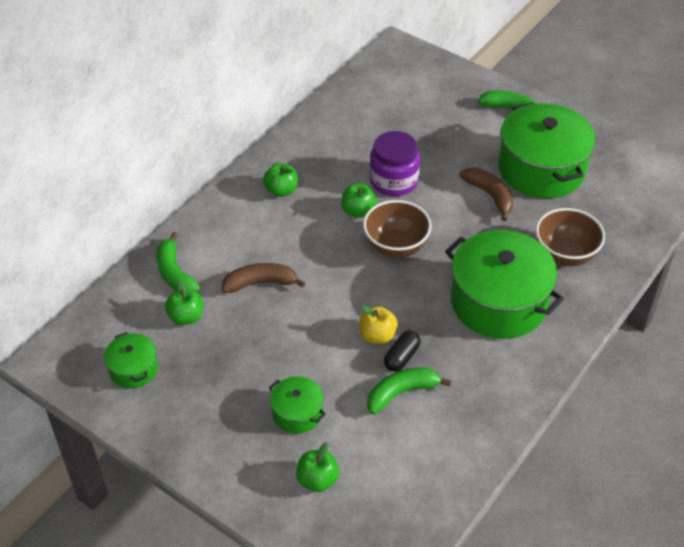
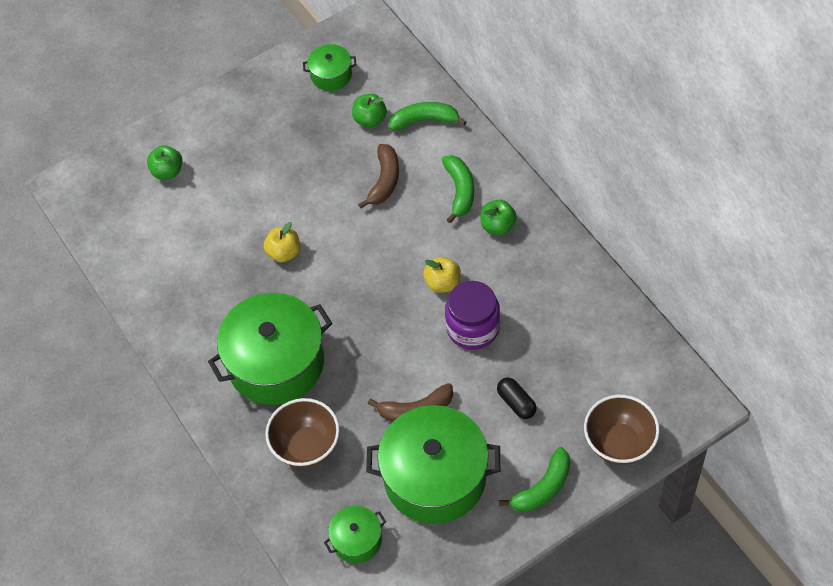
camera: 115 degrees right, 10 degrees up
(297, 413) = (234, 173): green pot -> green pot (357, 540)
(358, 211) = (442, 283): green apple -> yellow apple
(395, 246) = (382, 300): brown bowl -> brown bowl (619, 443)
(401, 357) = (252, 263): black capsule -> black capsule (516, 403)
(401, 393) = (217, 252): green banana -> green banana (459, 191)

